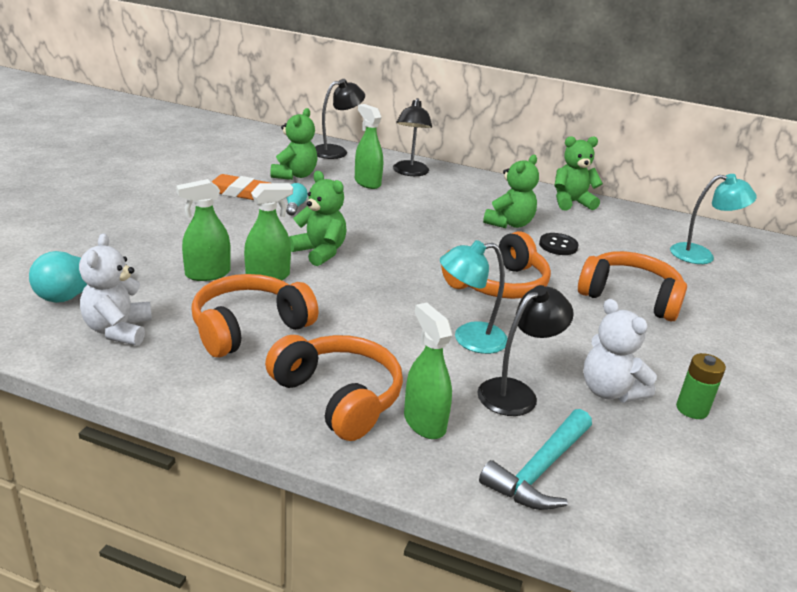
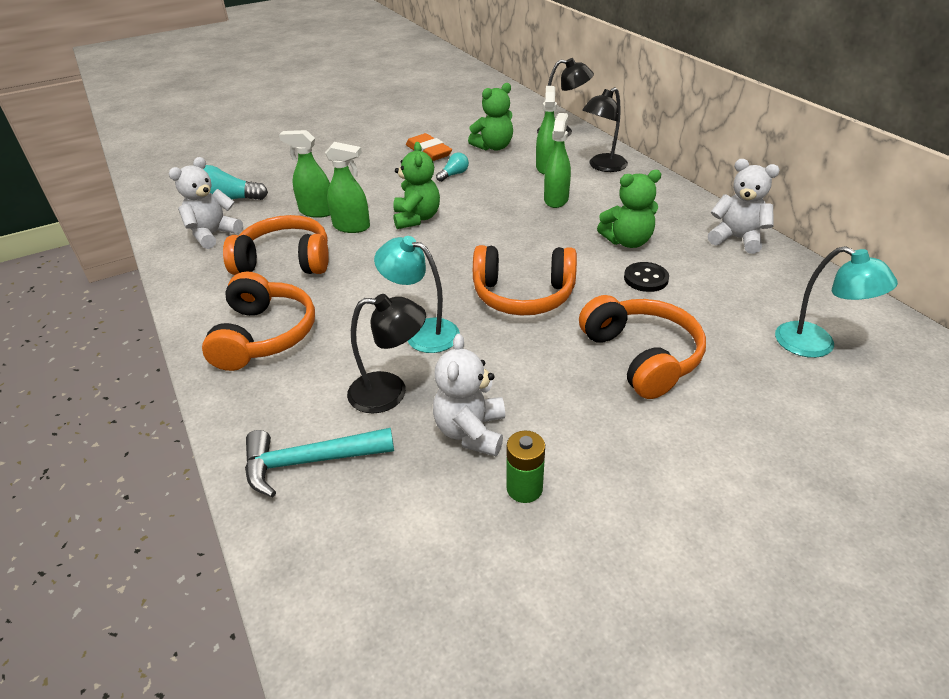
camera: 45 degrees right, 10 degrees up
(424, 422) = (289, 381): green spray bottle -> green spray bottle (556, 199)
(571, 202) = (737, 239): green teddy bear -> white teddy bear

